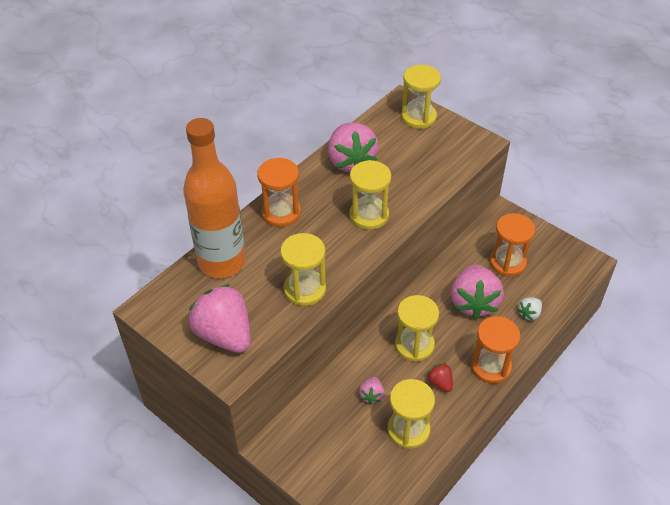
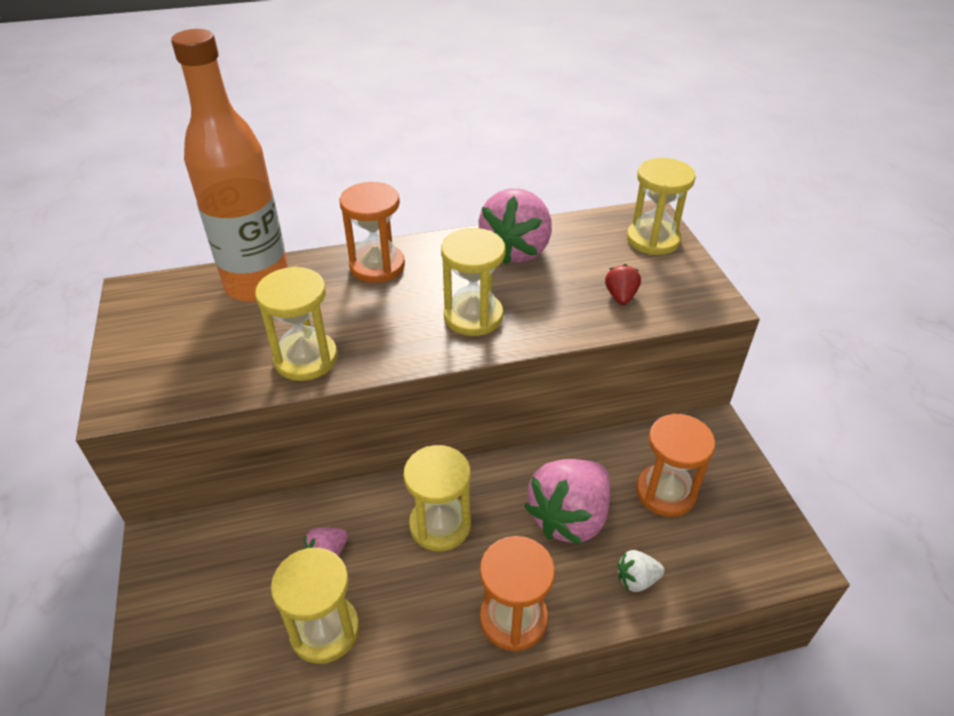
camera: 35 degrees right, 5 degrees down
(224, 335) = (167, 359): pink strawberry -> none
(440, 383) = (425, 595): red strawberry -> red strawberry (620, 297)

